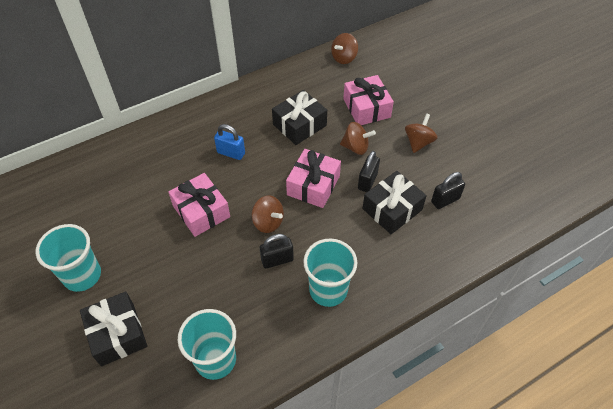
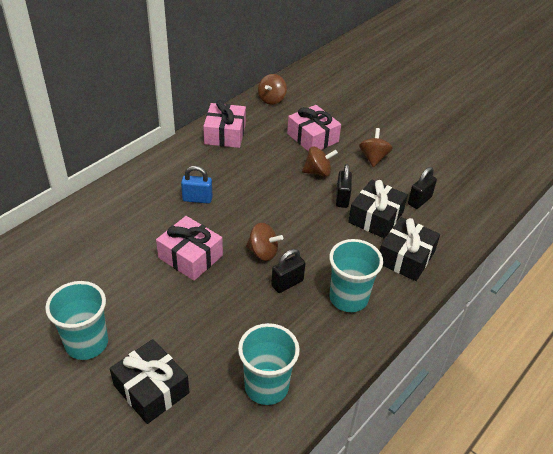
camera: 20 degrees left, 10 degrees down
(299, 125) = (255, 163): black gift -> black gift (406, 257)
(313, 185) = (292, 212): pink gift -> pink gift (225, 134)

